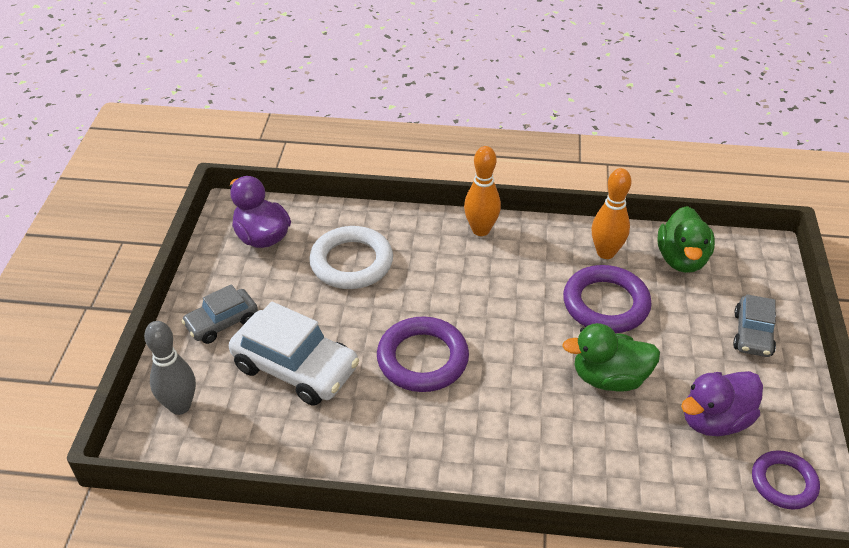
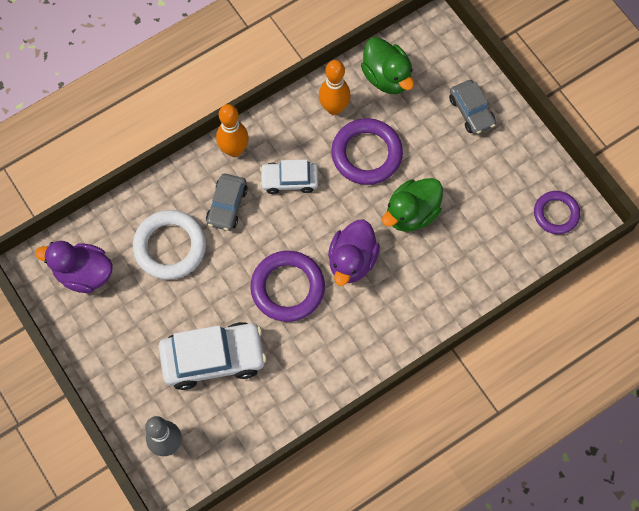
camera: 40 degrees left, 25 degrees up
(222, 322) = (129, 364): grey car -> grey car (227, 206)
(509, 279) = (289, 180): none -> white car
(714, 420) = (492, 198): purple duck -> purple duck (352, 261)

